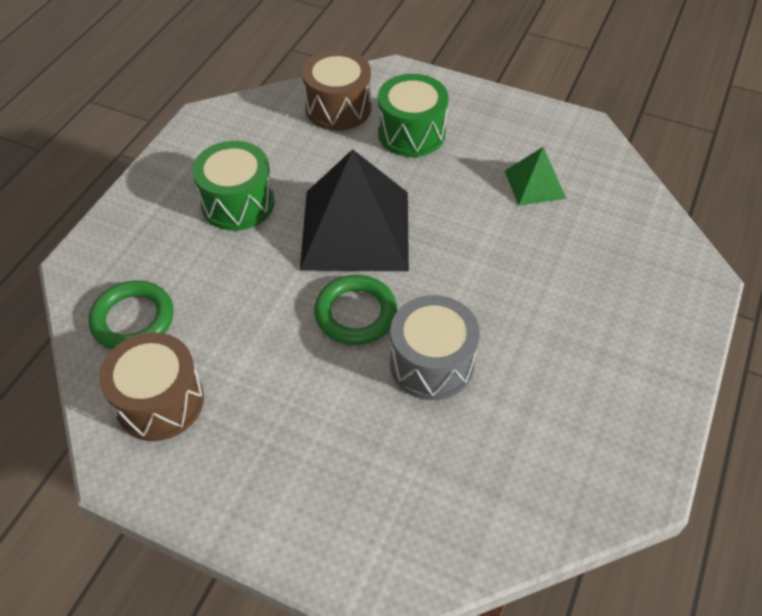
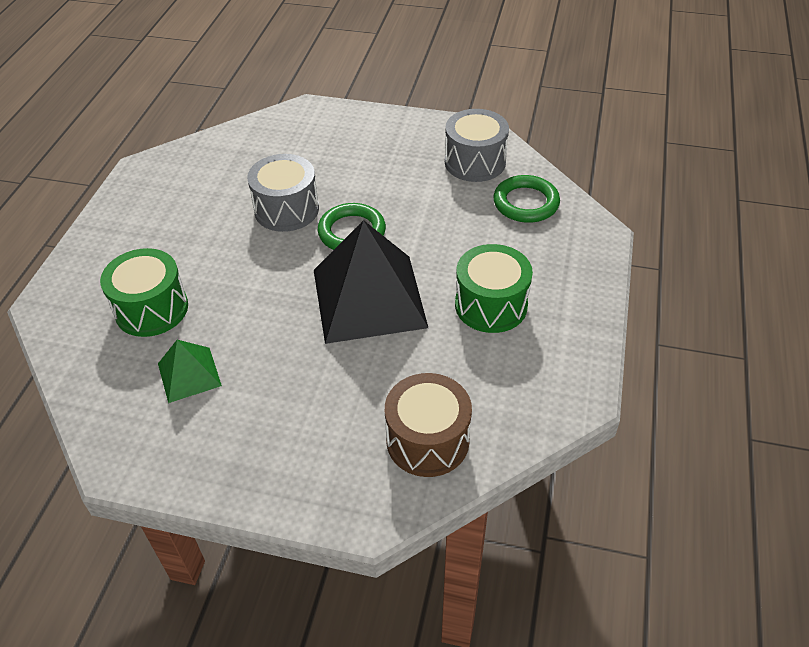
camera: 170 degrees right, 5 degrees down
(160, 401) = (475, 162): brown drum -> grey drum
(411, 133) = (331, 418): green drum -> green drum (151, 309)

